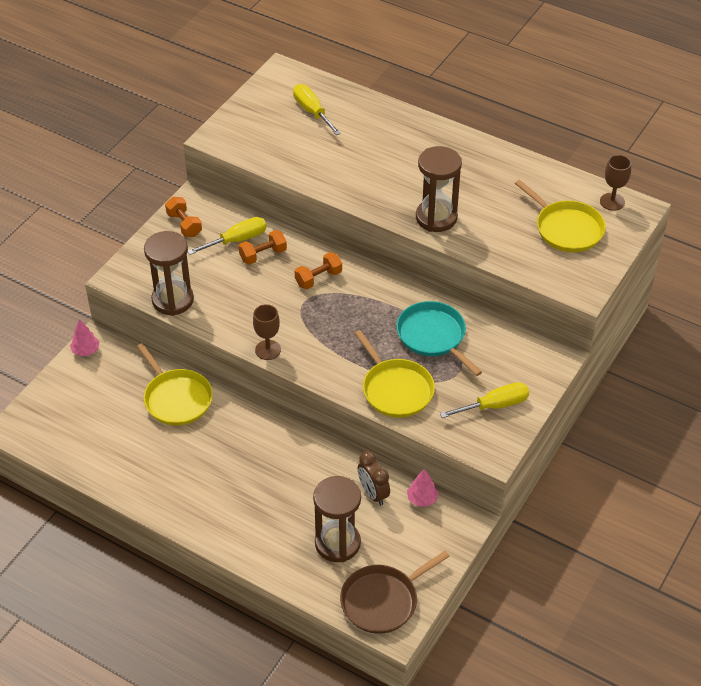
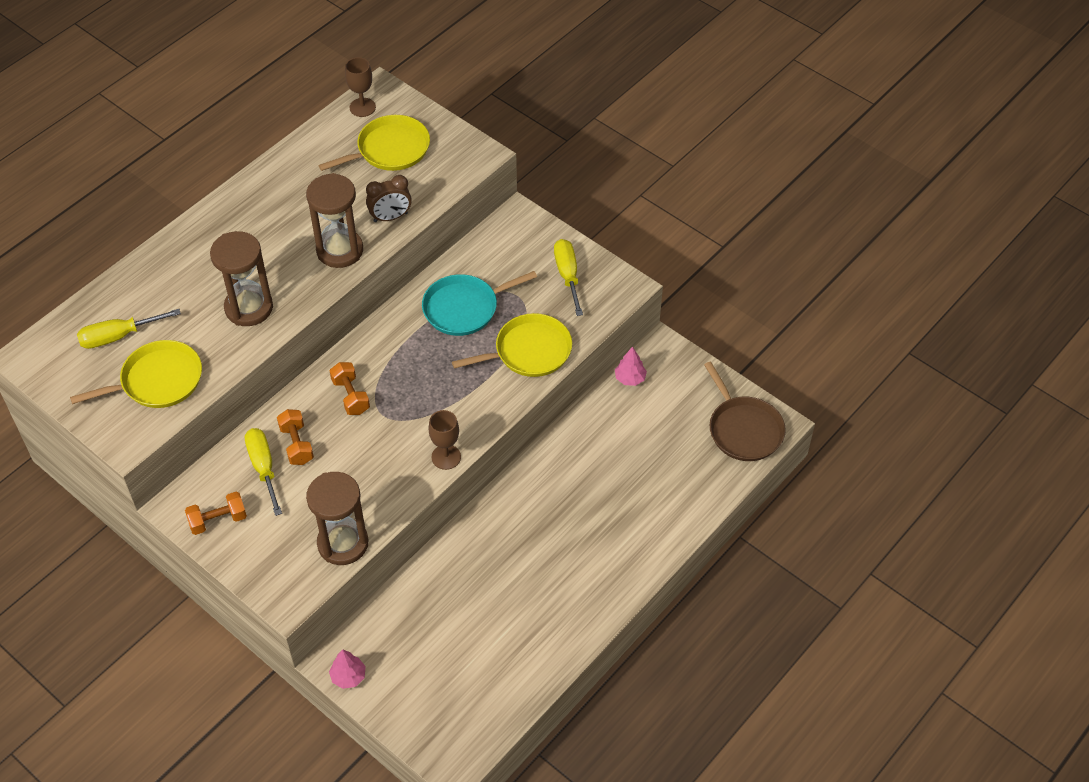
camera: 80 degrees left, 5 degrees up
(176, 398) = (448, 584): yellow pan -> yellow pan (157, 381)
(337, 543) = (671, 456): brown hourglass -> brown hourglass (249, 308)
(373, 493) = (616, 417): brown clock -> brown clock (390, 217)

